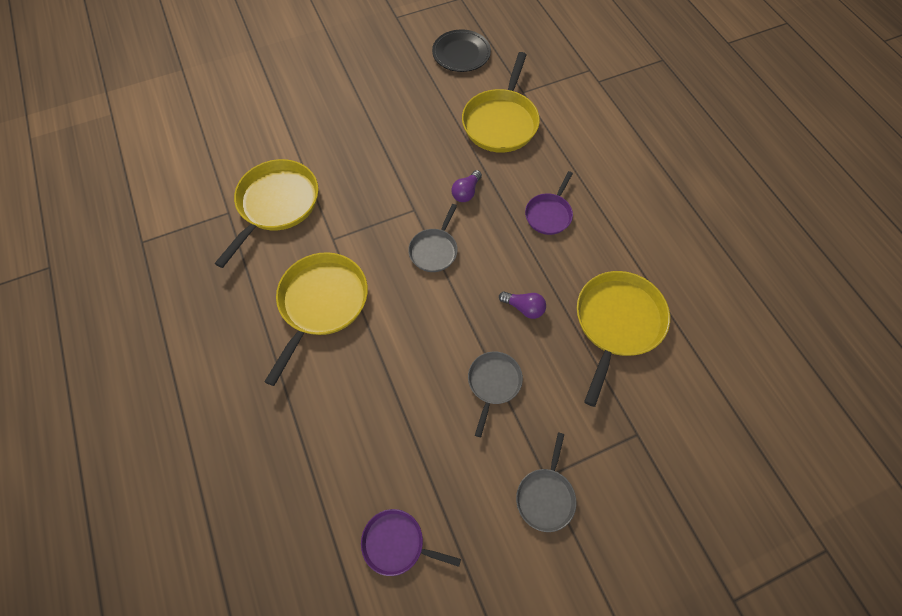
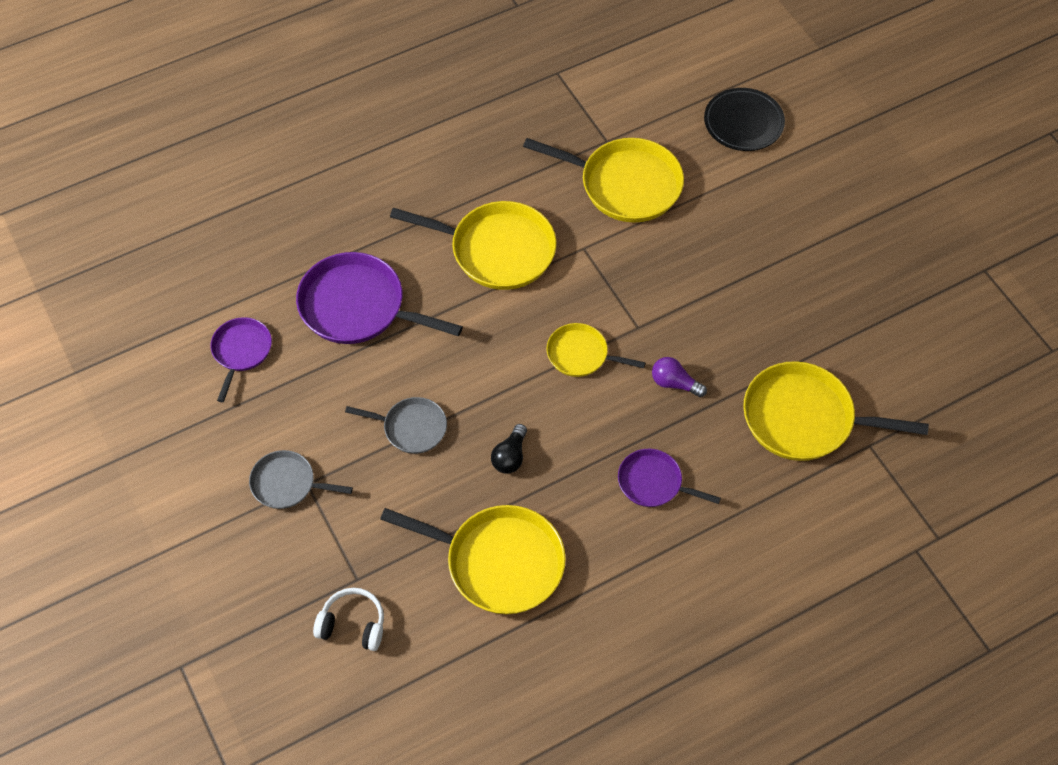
camera: 85 degrees right, 5 degrees down
(361, 426) = (357, 307): none -> purple pan
(434, 250) = (580, 354): grey pan -> yellow pan
(461, 54) = (928, 360): black plate -> black plate (743, 123)
(524, 308) = (510, 456): purple light bulb -> black light bulb
(678, 439) = (353, 624): none -> white headphones

